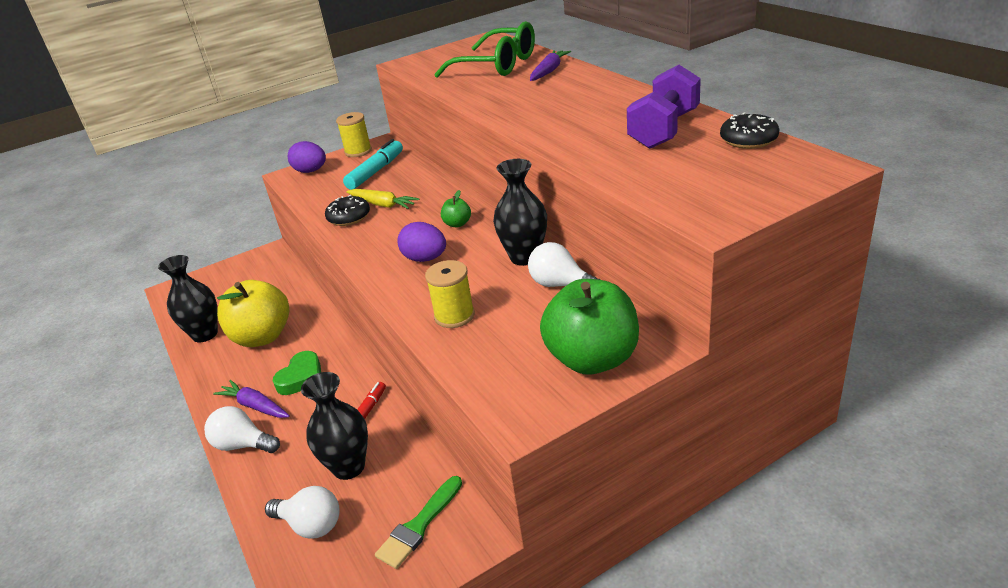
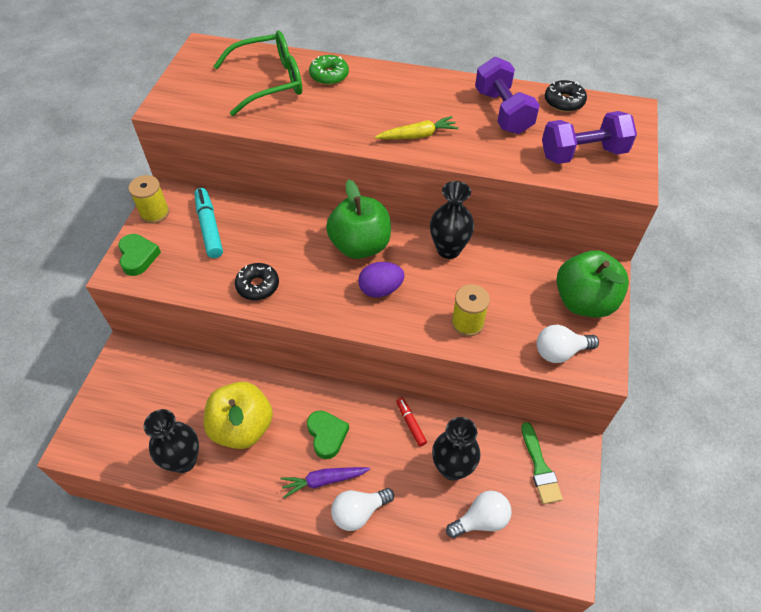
camera: 50 degrees left, 20 degrees up
(311, 171) = (138, 257): purple egg -> green heart
(382, 204) = (269, 258): yellow carrot -> yellow carrot (417, 135)
(457, 224) = (360, 246): green apple -> green apple, size x2.35
(549, 71) = (329, 75): purple carrot -> green donut
(561, 285) = (499, 259): white light bulb -> white light bulb (560, 352)
(695, 183) = (583, 154): none -> purple dumbbell

